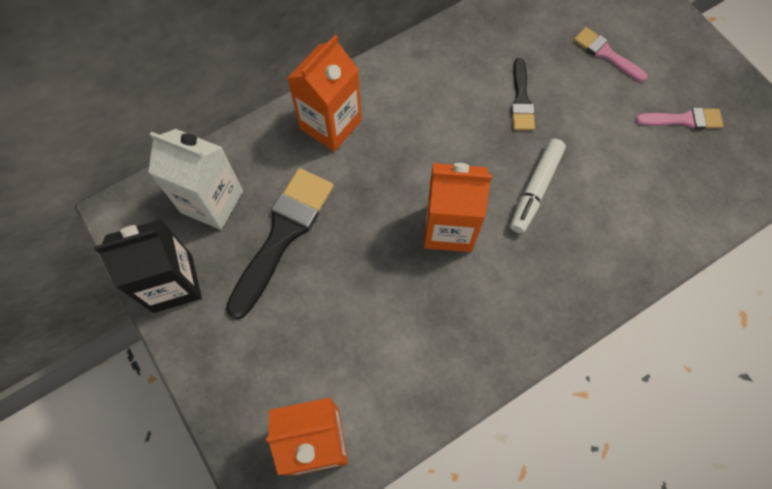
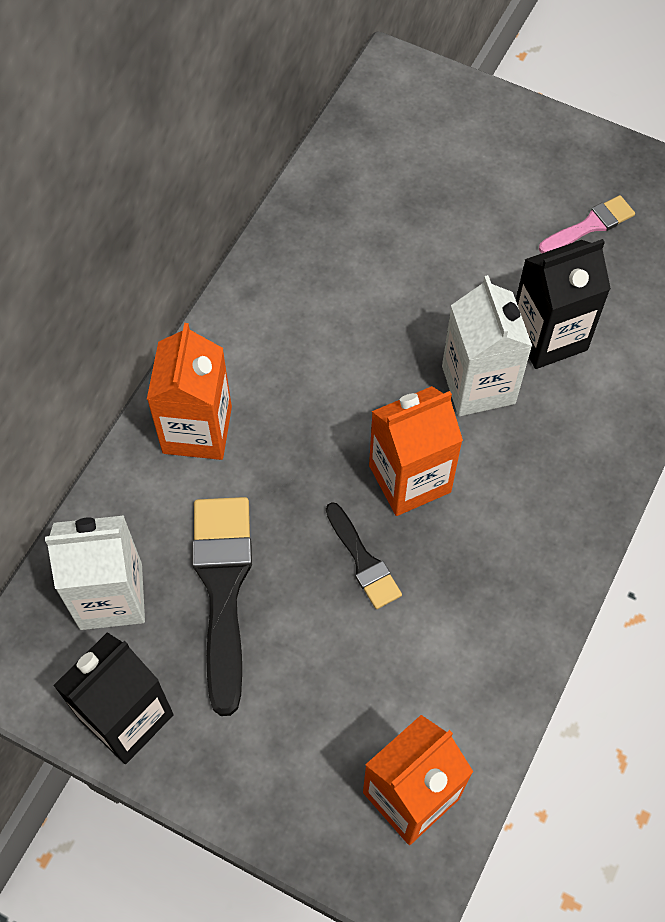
camera: 30 degrees left, 5 degrees down
(521, 99) = (401, 289): black brush -> black brush (363, 560)
(535, 189) = (478, 385): white marker -> white carton
(606, 54) = (464, 190): pink brush -> none
(606, 181) = (548, 336): none -> black carton

